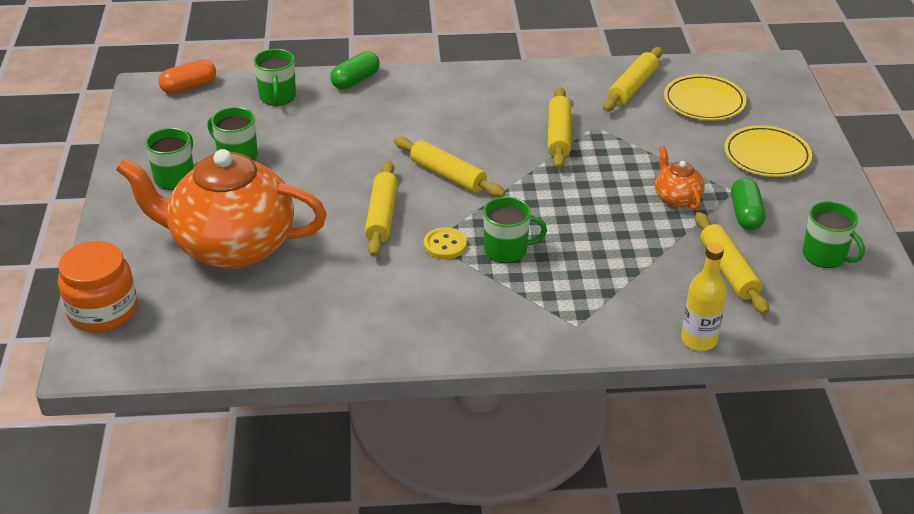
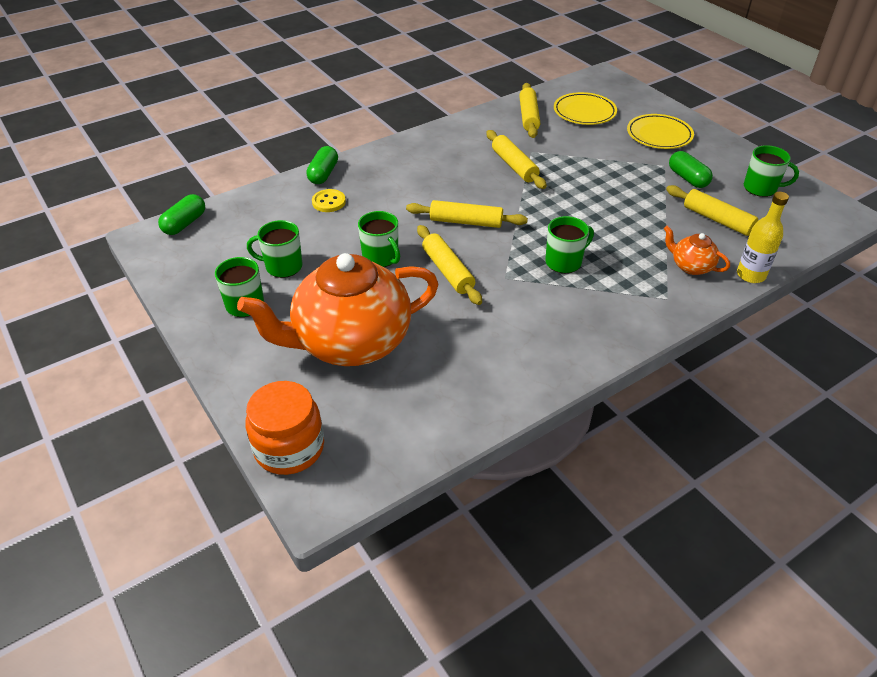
camera: 30 degrees left, 5 degrees up
(189, 87) = (184, 224): orange capsule -> green capsule
(277, 97) = (271, 207): green mug -> green mug (381, 257)
(445, 245) = (517, 275): yellow button -> yellow button (329, 202)
(676, 198) = (635, 182): orange teapot -> orange teapot (691, 266)

